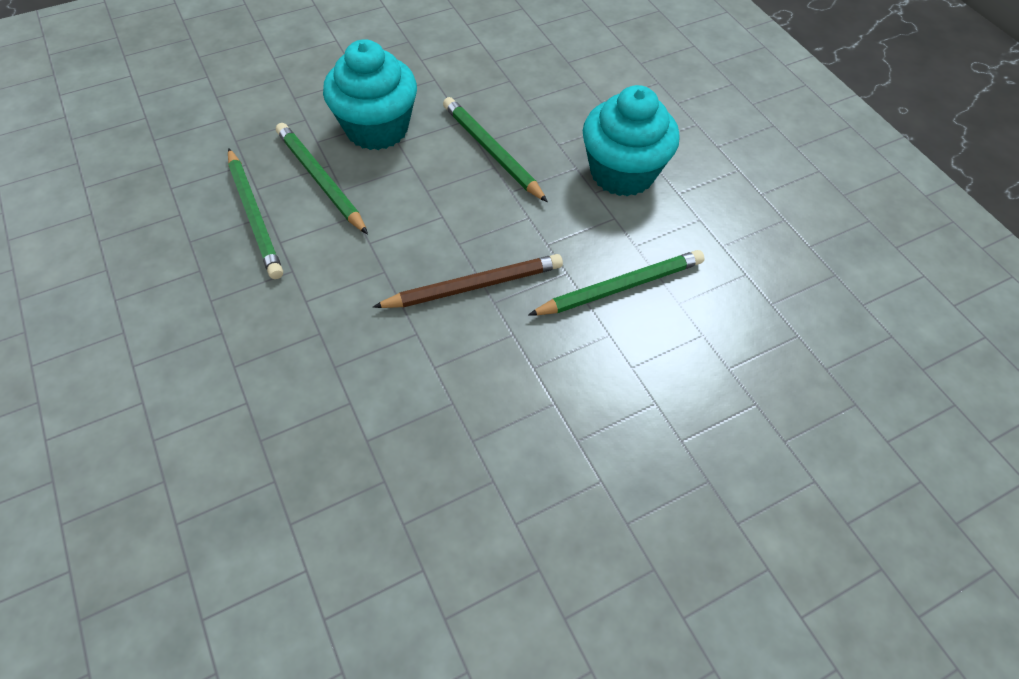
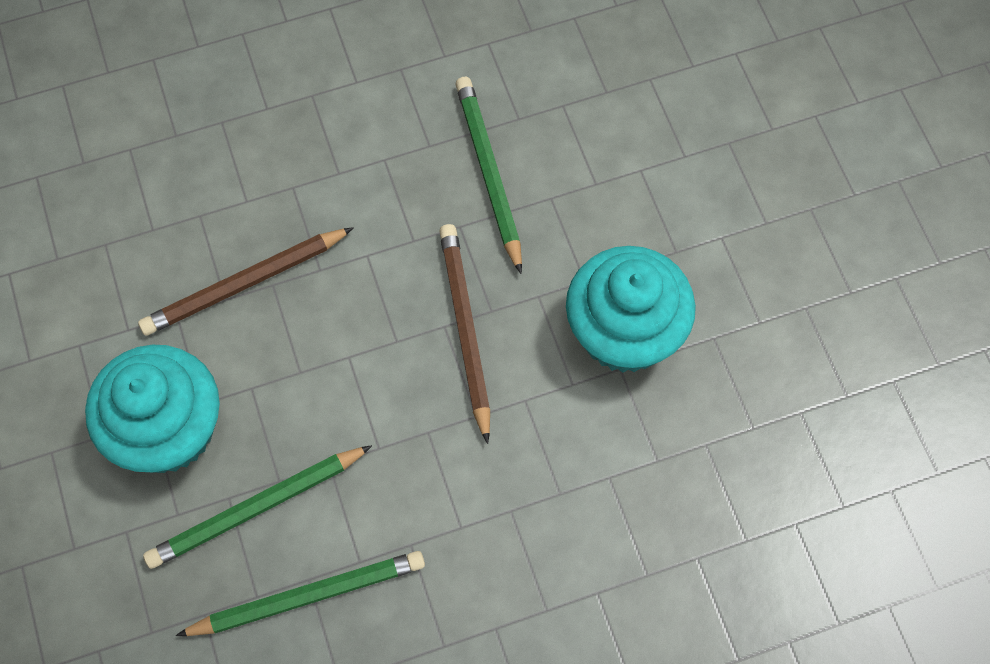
camera: 80 degrees left, 10 degrees up
(491, 151) = (244, 284): green pencil -> brown pencil
(622, 173) = (312, 136): turquoise cupcake -> turquoise cupcake (624, 332)

